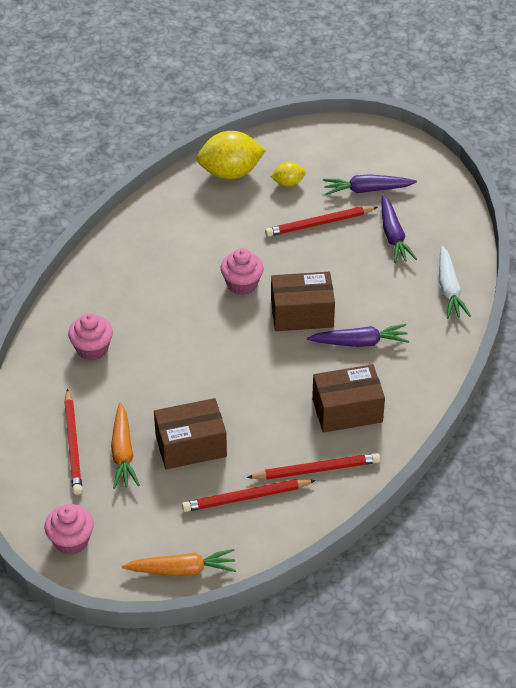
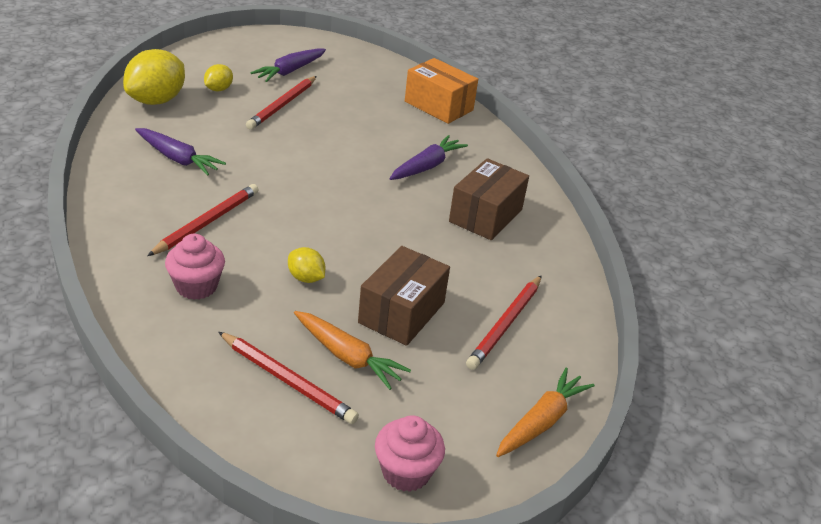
camera: 50 degrees left, 10 degrees down
(162, 383) = (306, 278): none -> yellow lemon
(242, 284) = (275, 170): pink cupcake -> none
(302, 314) = (355, 168): brown box -> none
(316, 470) = (526, 270): red pencil -> red pencil (207, 222)
(393, 235) = (351, 90): purple carrot -> purple carrot (177, 158)
(449, 289) = (439, 106): white carrot -> orange box

